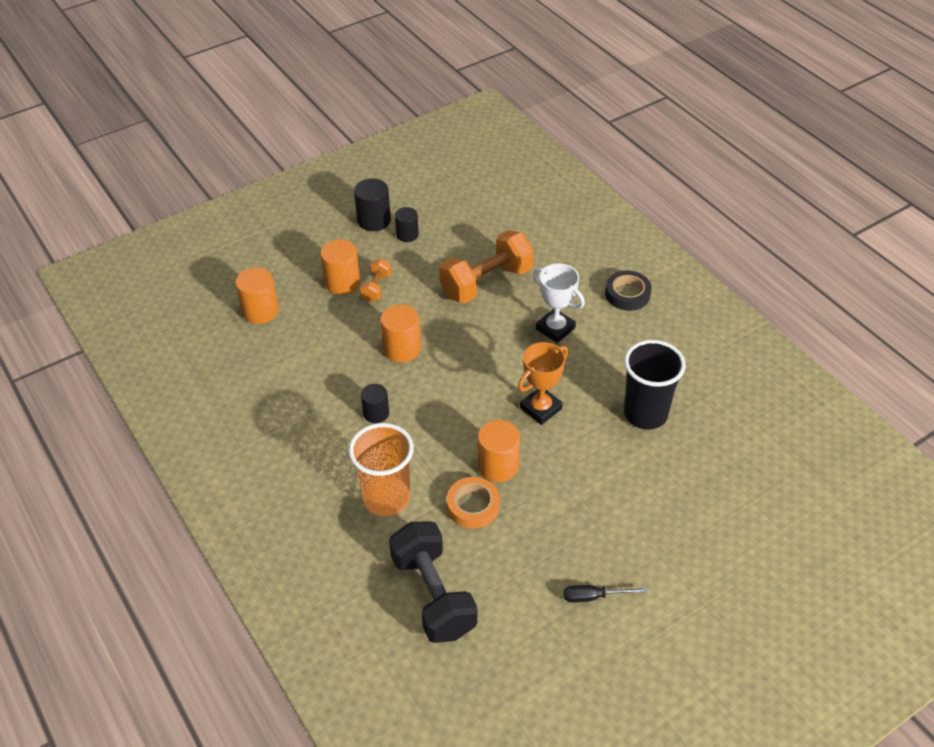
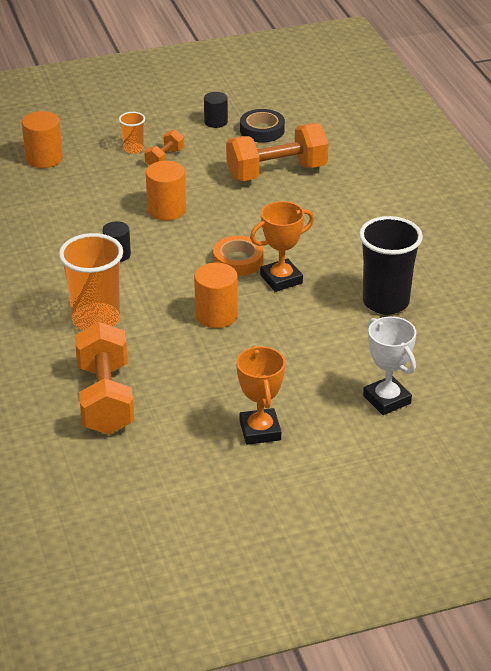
camera: 15 degrees right, 10 degrees down
(342, 282) = (133, 149): orange cylinder -> orange cup
(374, 220) = (188, 105): black cylinder -> none
(433, 595) = (105, 399): black dumbbell -> orange dumbbell
(473, 506) = (176, 341): orange tape -> orange tape (238, 261)
(555, 329) = (328, 220): white trophy -> white trophy (387, 399)
(594, 597) = (260, 431): black screwdriver -> orange trophy
(627, 294) = (417, 205): black tape -> black tape (262, 130)

